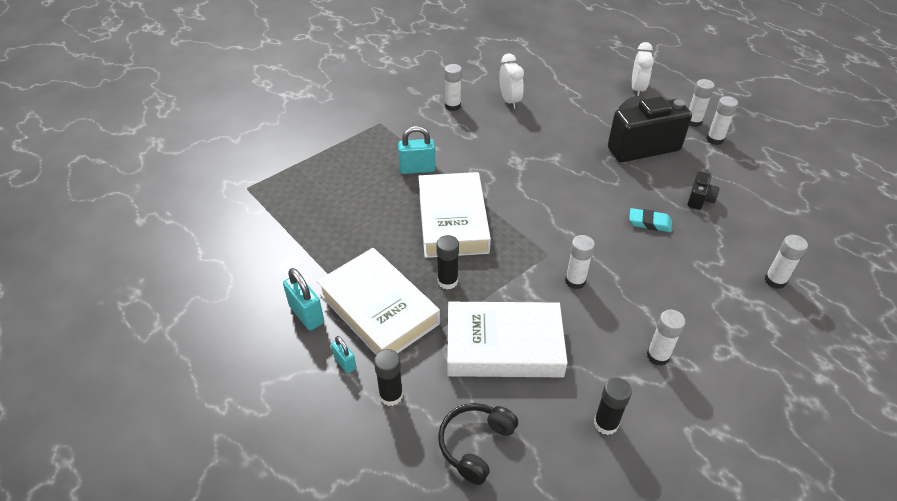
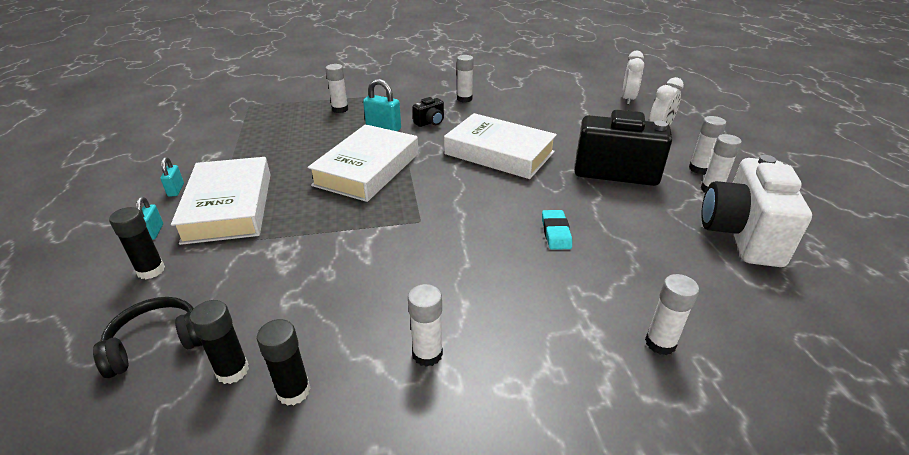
camera: 30 degrees right, 10 degrees down
(306, 314) = (176, 190): turquoise padlock -> turquoise padlock, size x0.59
(447, 281) = (307, 208): black glue stick -> black glue stick (232, 371)
(504, 345) = (288, 275): white book -> white book (499, 153)
(509, 101) = (519, 108): white clock -> white clock (628, 99)
(575, 281) = (420, 251): white glue stick -> white glue stick (340, 109)
(649, 223) = (555, 233): turquoise eraser -> turquoise eraser turned 45 degrees clockwise
(699, 199) = (638, 232): black camera -> black camera (430, 122)
(759, 174) = (741, 235): none -> white camera

